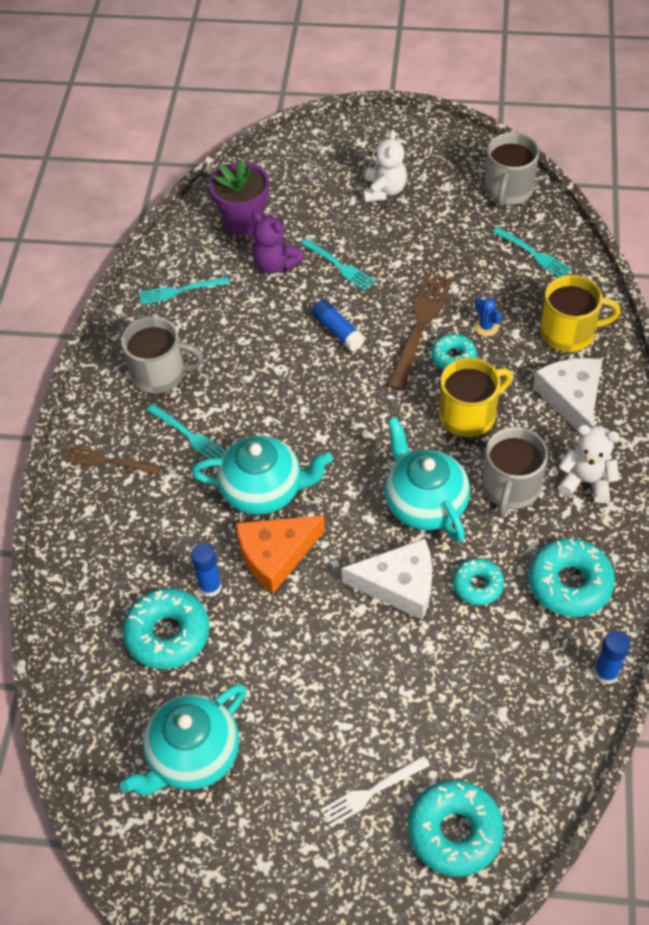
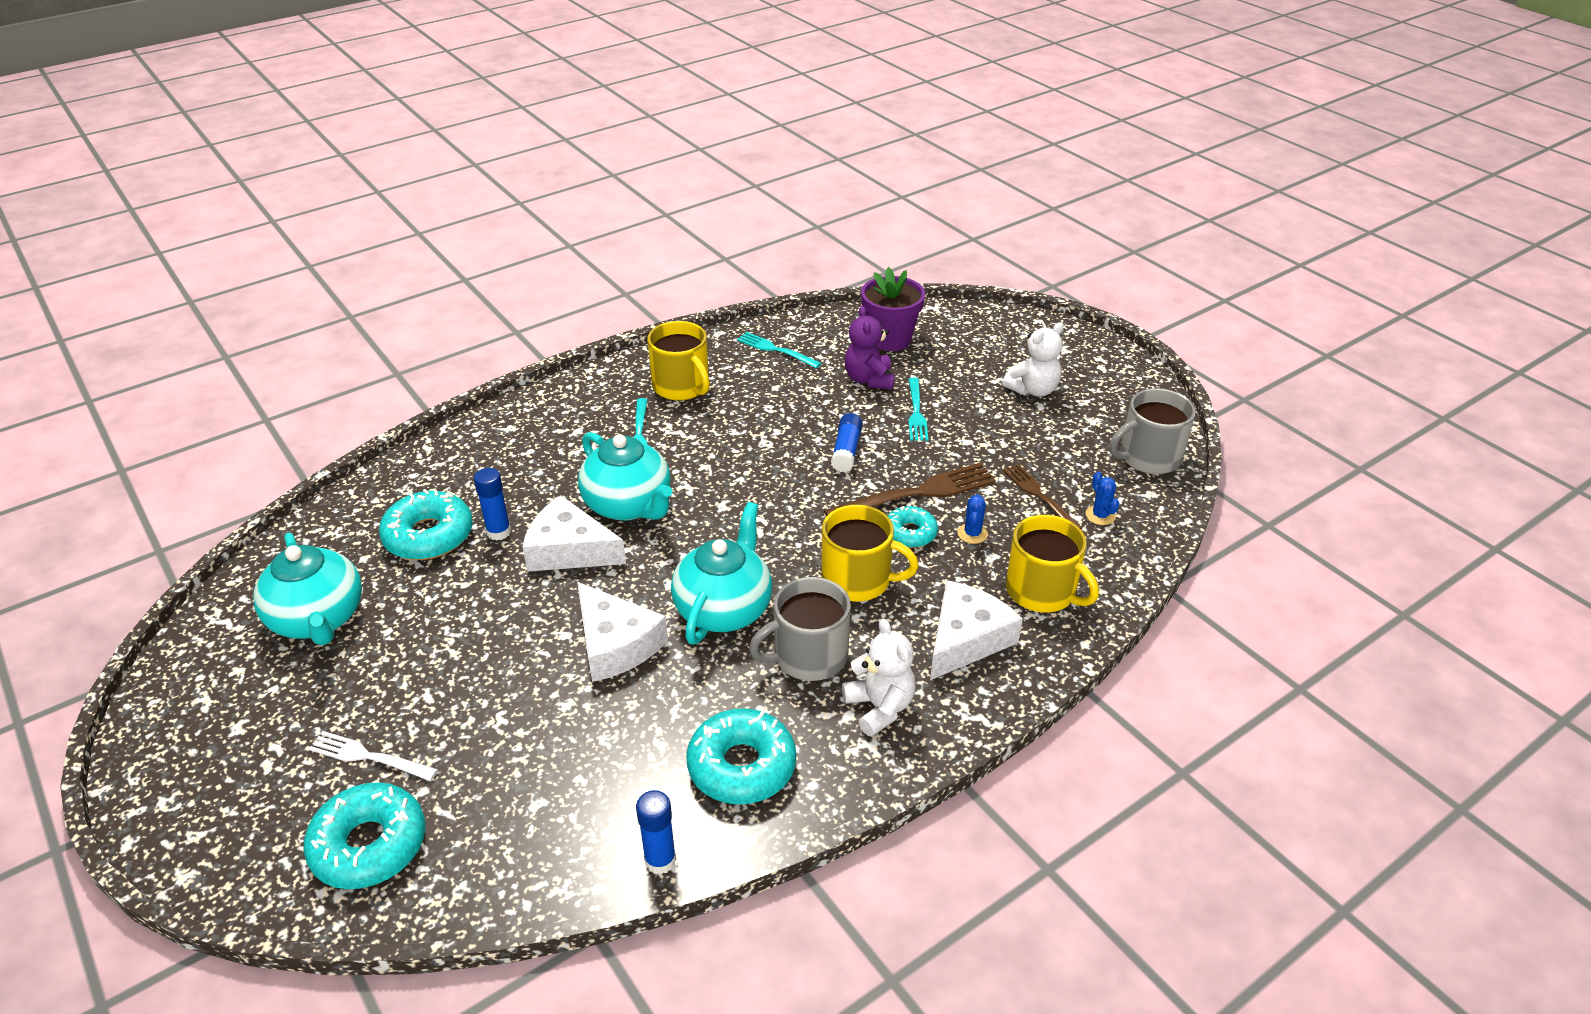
camera: 45 degrees right, 15 degrees down
(108, 461) = (566, 410): brown fork -> brown fork (1039, 495)
(160, 373) = (681, 386): grey mug -> yellow mug
(193, 756) = (318, 619): turquoise teapot -> turquoise teapot turned 120 degrees counterclockwise
(275, 555) = (569, 550): orange cheese -> white cheese
(477, 585) = (669, 698): turquoise donut -> none
(534, 254) = (1100, 515): turquoise fork -> blue cactus

